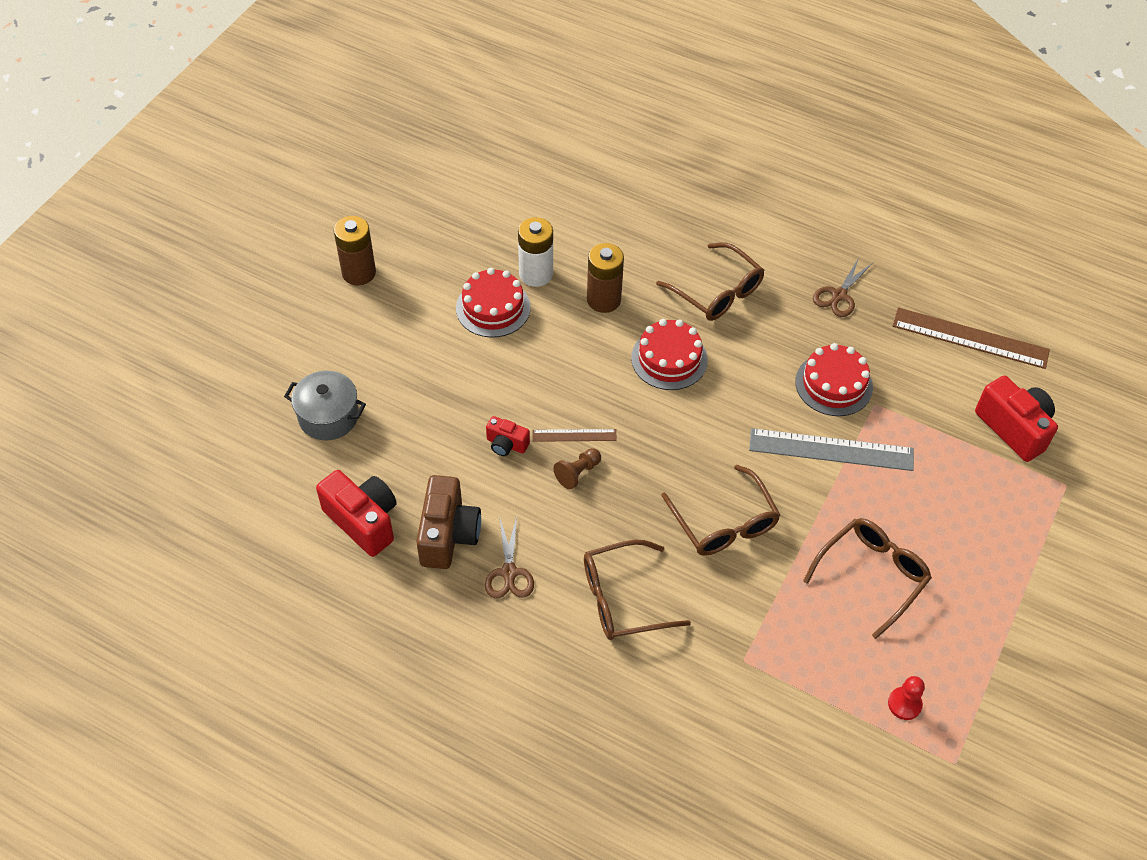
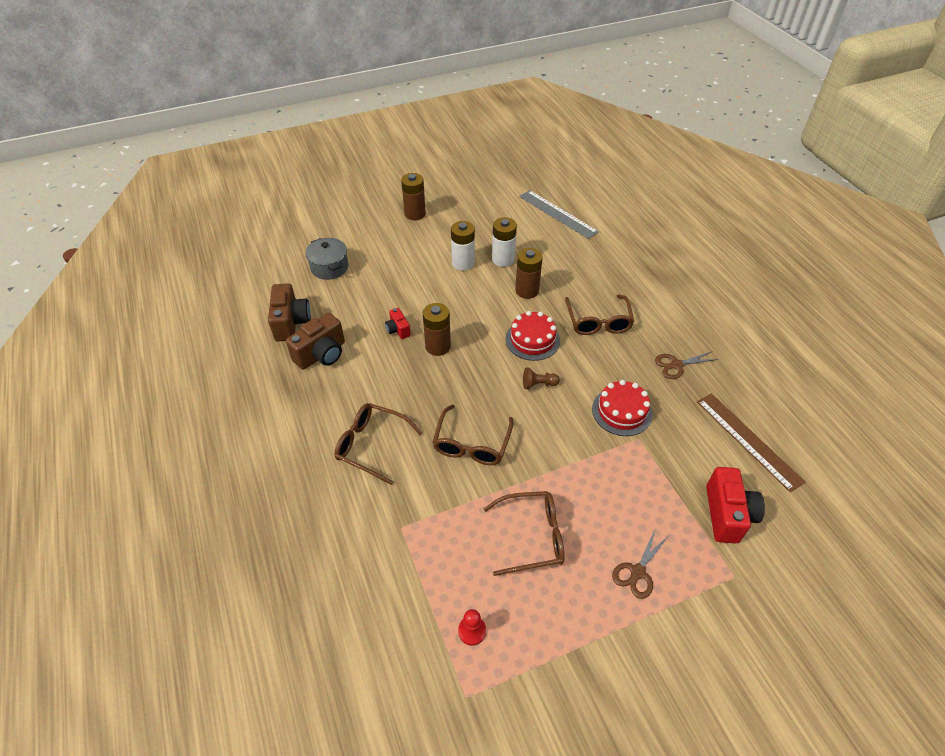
camera: 40 degrees right, 5 degrees down
(363, 521) = (291, 322): red camera -> brown camera
(493, 308) = (463, 263): red cake -> white battery
(509, 572) = (330, 392): brown scissors -> brown scissors (637, 572)
(574, 435) = (438, 346): brown ruler -> brown battery
(577, 473) = (419, 366): brown pawn -> brown pawn (538, 384)
(831, 449) = (581, 446): grey ruler -> grey ruler (558, 214)

